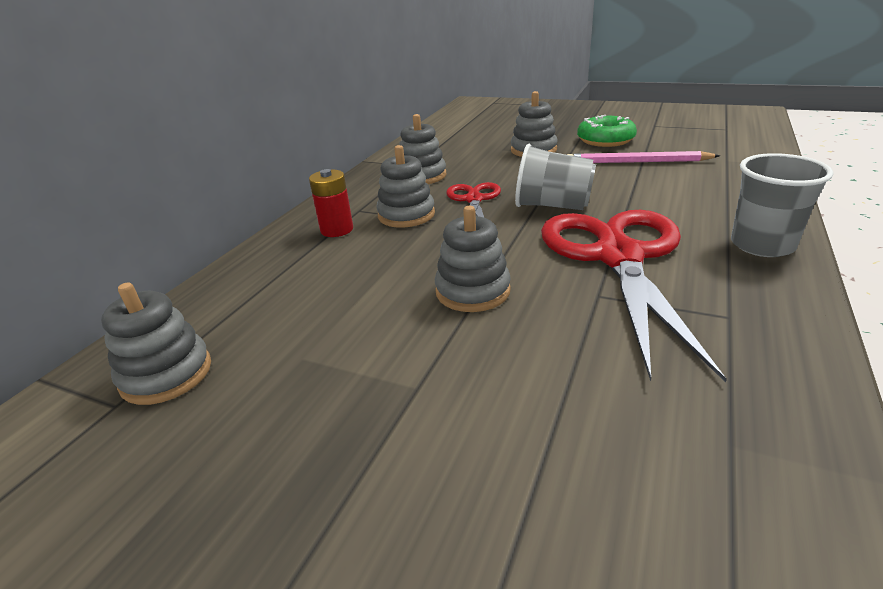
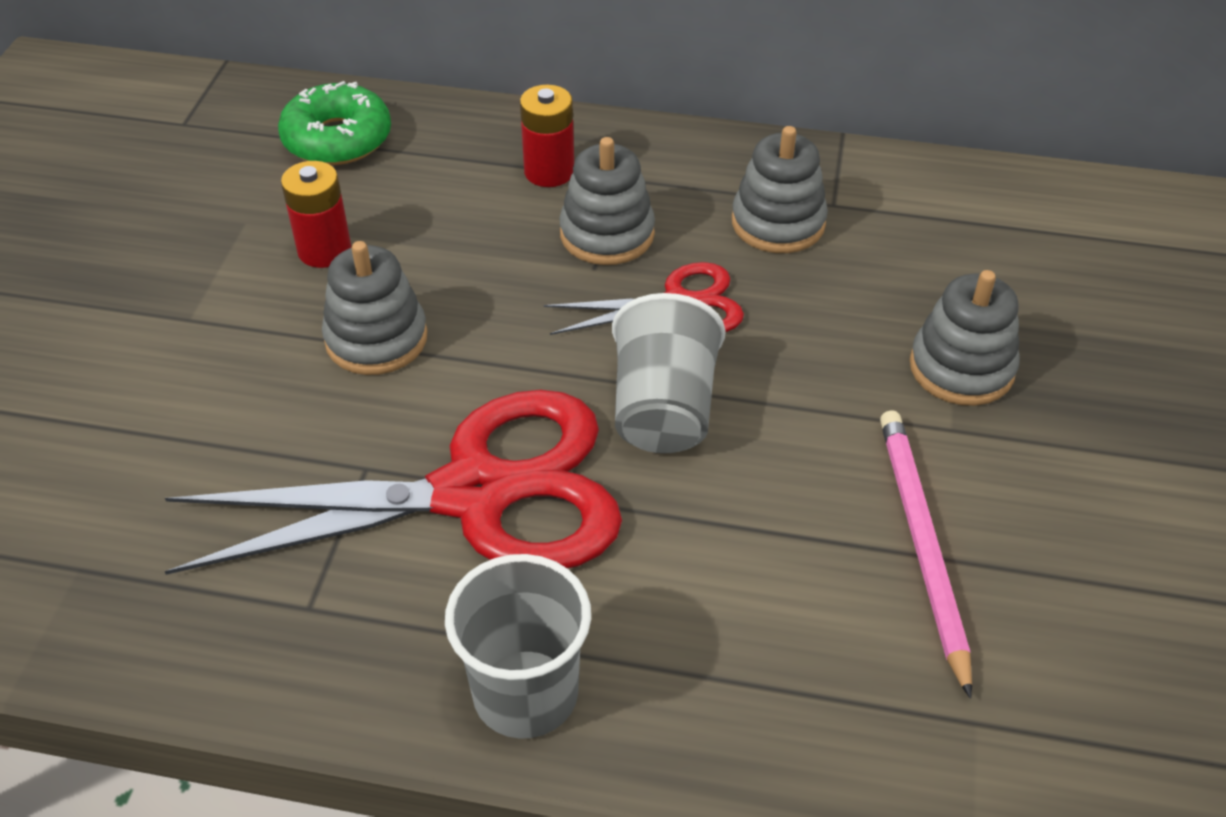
camera: 75 degrees right, 15 degrees up
(166, 374) = (225, 137): grey stacking toy -> none
(364, 314) = (324, 250): none -> red battery
(605, 140) = (1067, 494): green donut -> green donut (337, 139)

